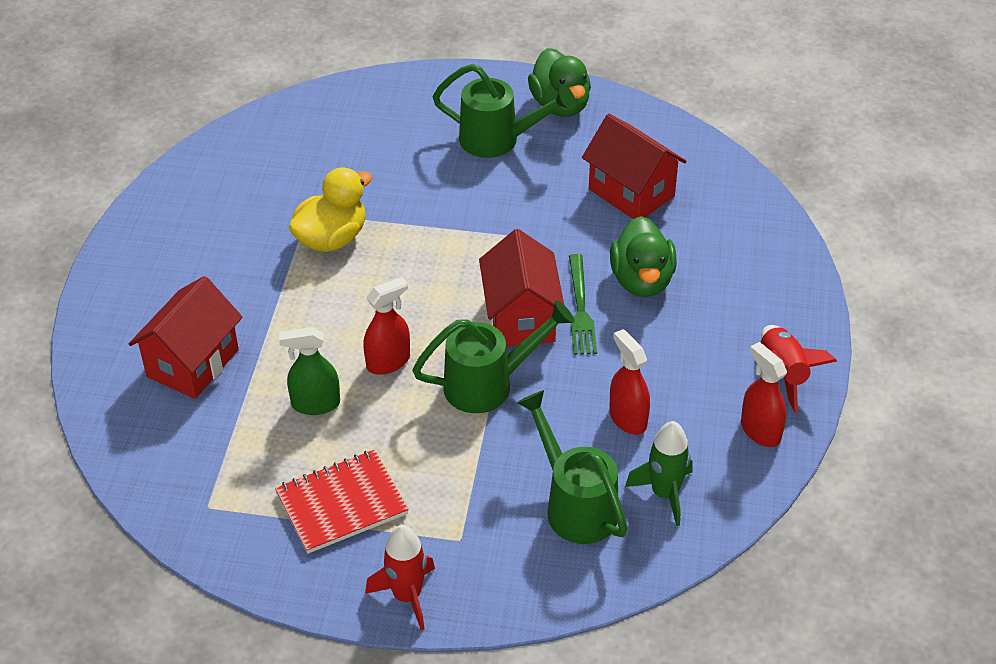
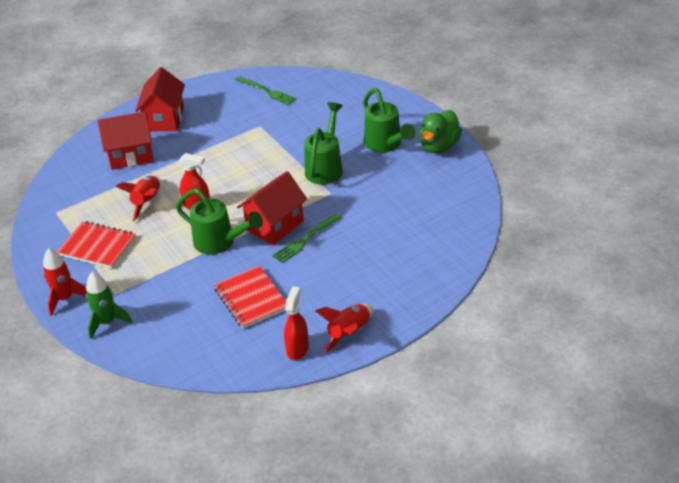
camera: 50 degrees right, 5 degrees down
(246, 165) = (266, 91): none -> green fork
(315, 404) = (147, 202): green spray bottle -> red rocket
(331, 238) = (252, 142): yellow duck -> none
(574, 504) = (175, 315): green watering can -> green watering can (326, 167)
(627, 418) = (251, 299): red spray bottle -> red notebook
(631, 192) = (409, 206): red house -> red house (164, 119)
(642, 280) = (351, 247): green duck -> none
(664, 494) = (215, 341): green rocket -> green rocket (107, 322)

